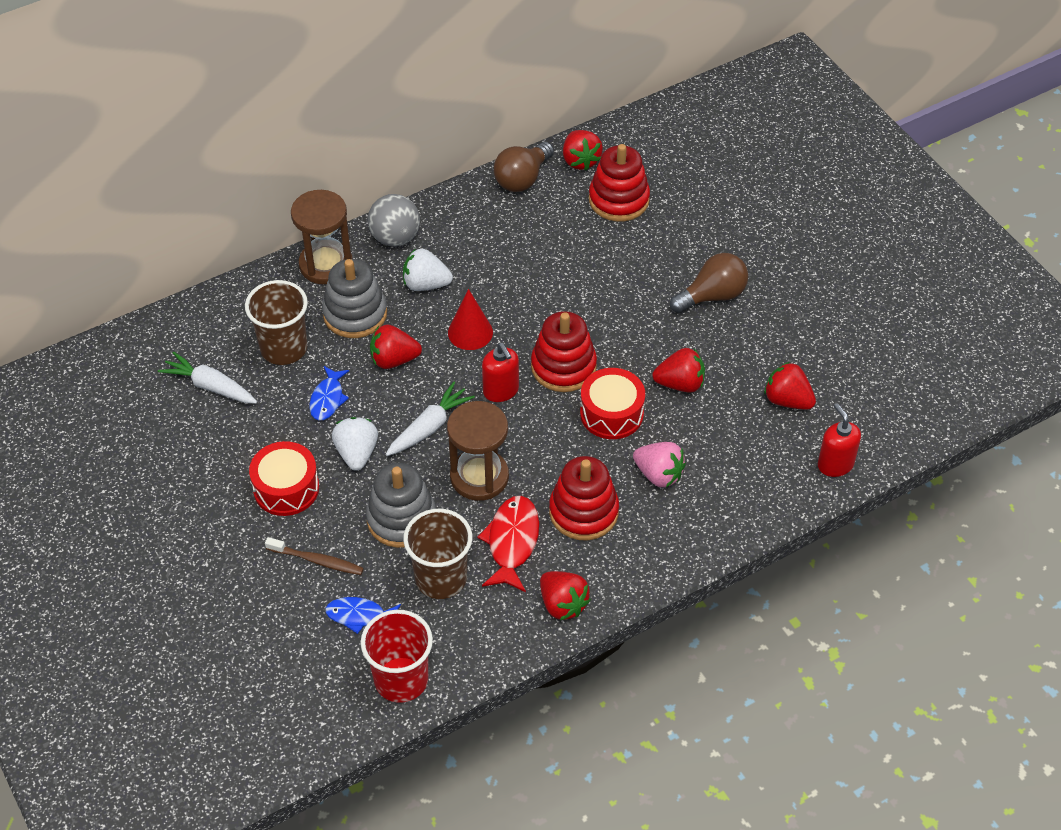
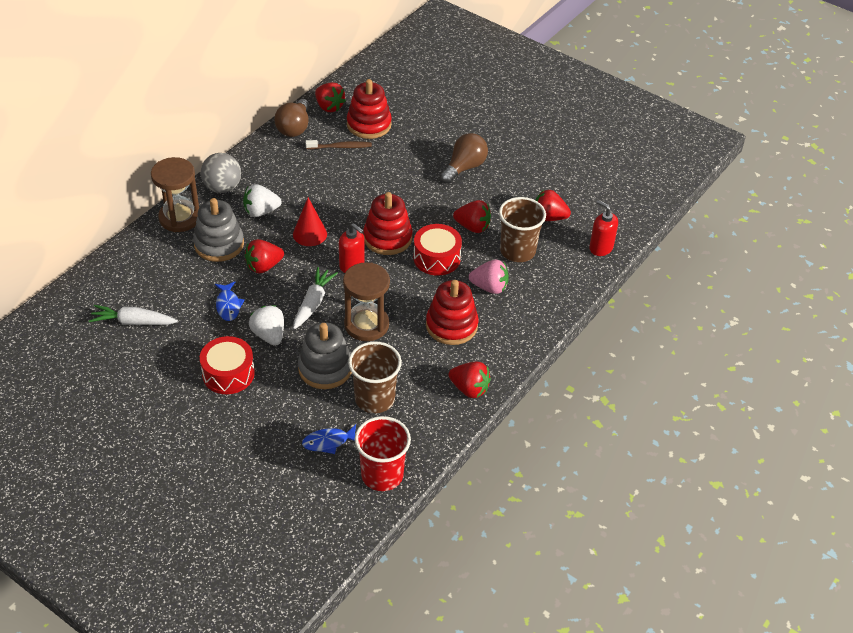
camera: 25 degrees left, 5 degrees down
(284, 348) = (177, 281): brown cup -> brown cup (517, 251)
(317, 560) = (277, 415): brown toothbrush -> brown toothbrush (340, 147)
(512, 542) = (412, 360): red fish -> none
(680, 384) = (472, 227): red strawberry -> red strawberry turned 45 degrees clockwise

